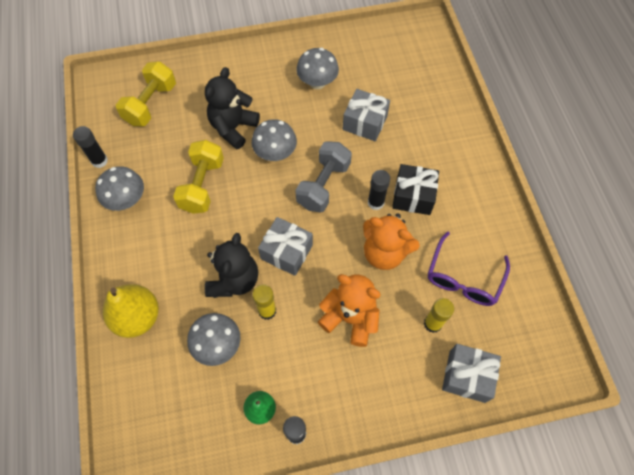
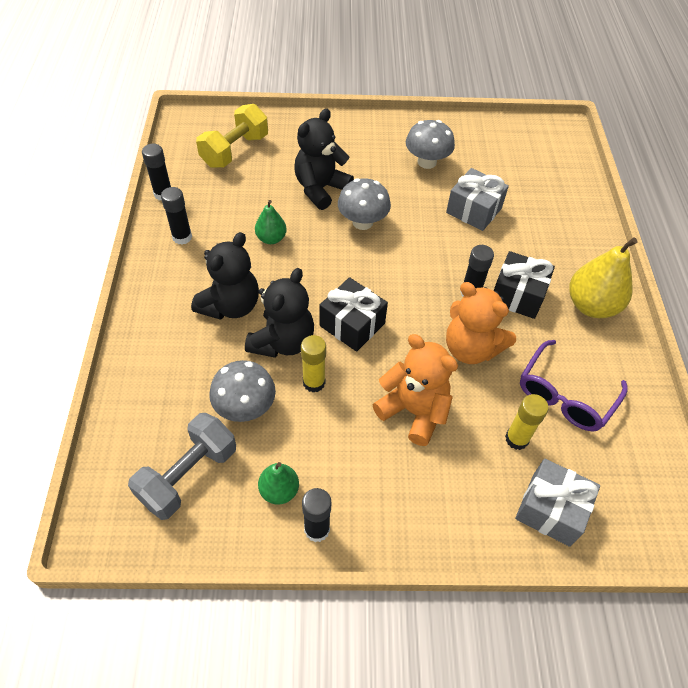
camera: 10 degrees right, 10 degrees down
(127, 200) = (182, 237): grey mushroom -> black glue stick
(137, 317) = (159, 358): yellow pear -> yellow pear (591, 306)
(184, 256) = (230, 305): none -> black teddy bear
(202, 185) = (271, 238): yellow dumbbell -> green pear
(286, 252) = (352, 324): grey gift -> black gift
(323, 185) = (412, 264): grey dumbbell -> grey dumbbell (189, 475)

